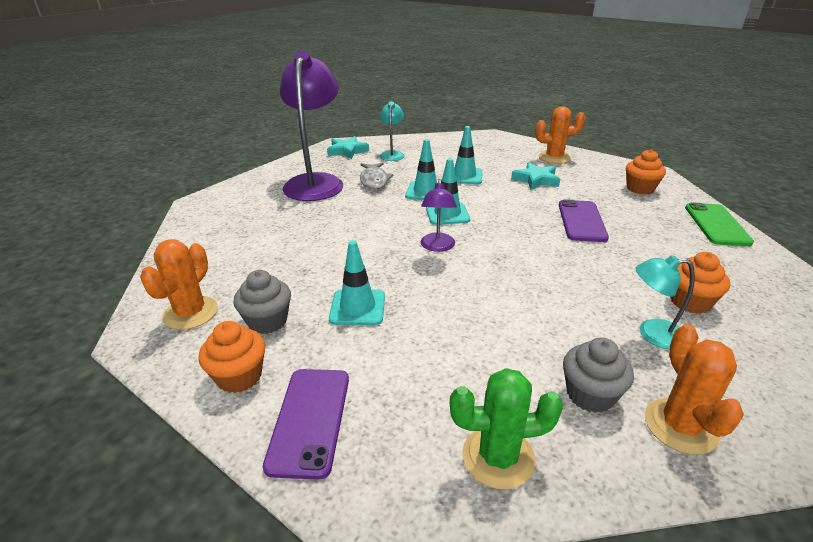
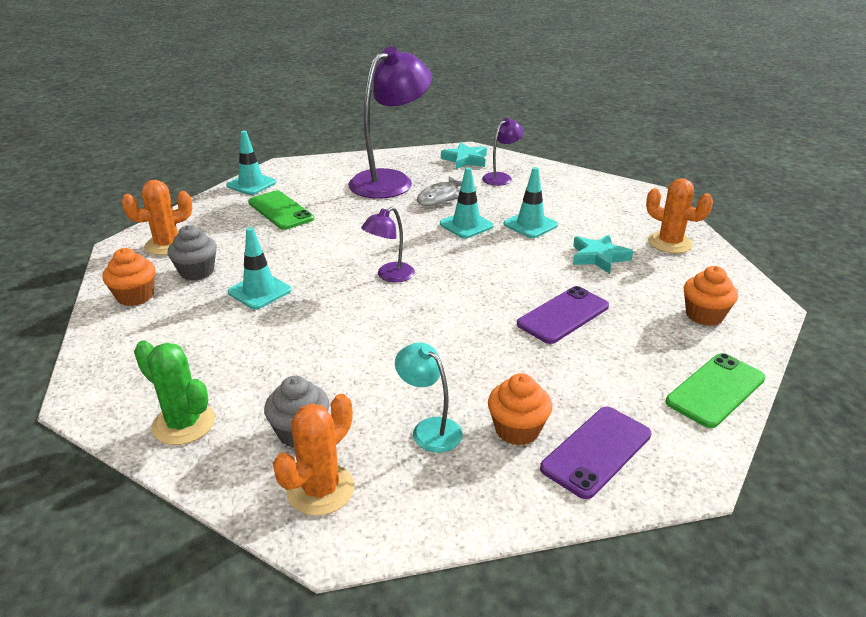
camera: 40 degrees right, 0 degrees up
(260, 237) = (280, 211): none -> green phone
(310, 420) = (130, 341): purple phone -> purple phone (596, 451)
(392, 154) = (501, 177): turquoise lamp -> purple lamp
(447, 214) = (448, 253): turquoise traffic cone -> turquoise traffic cone (251, 184)

